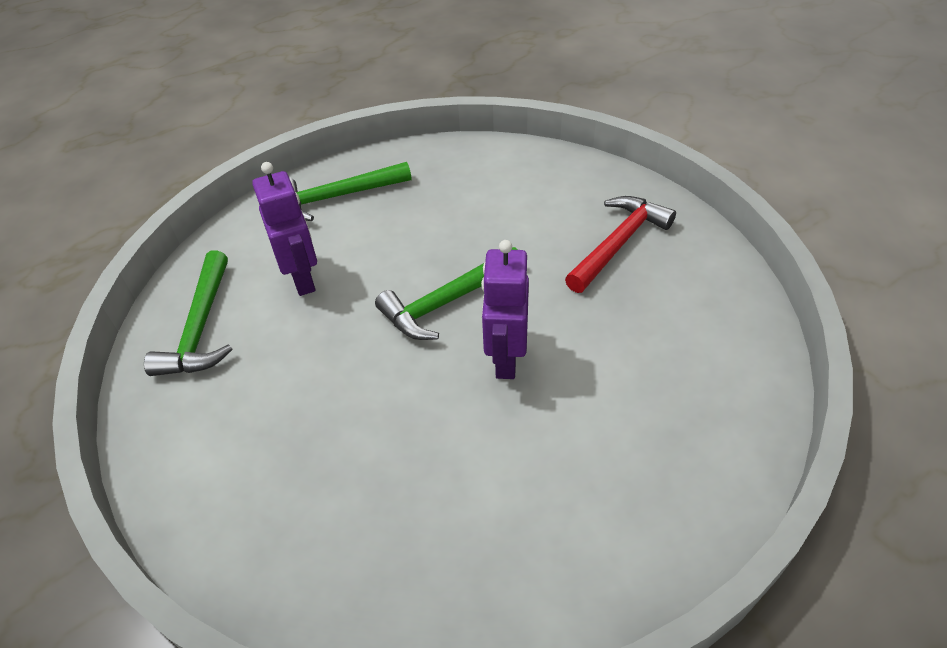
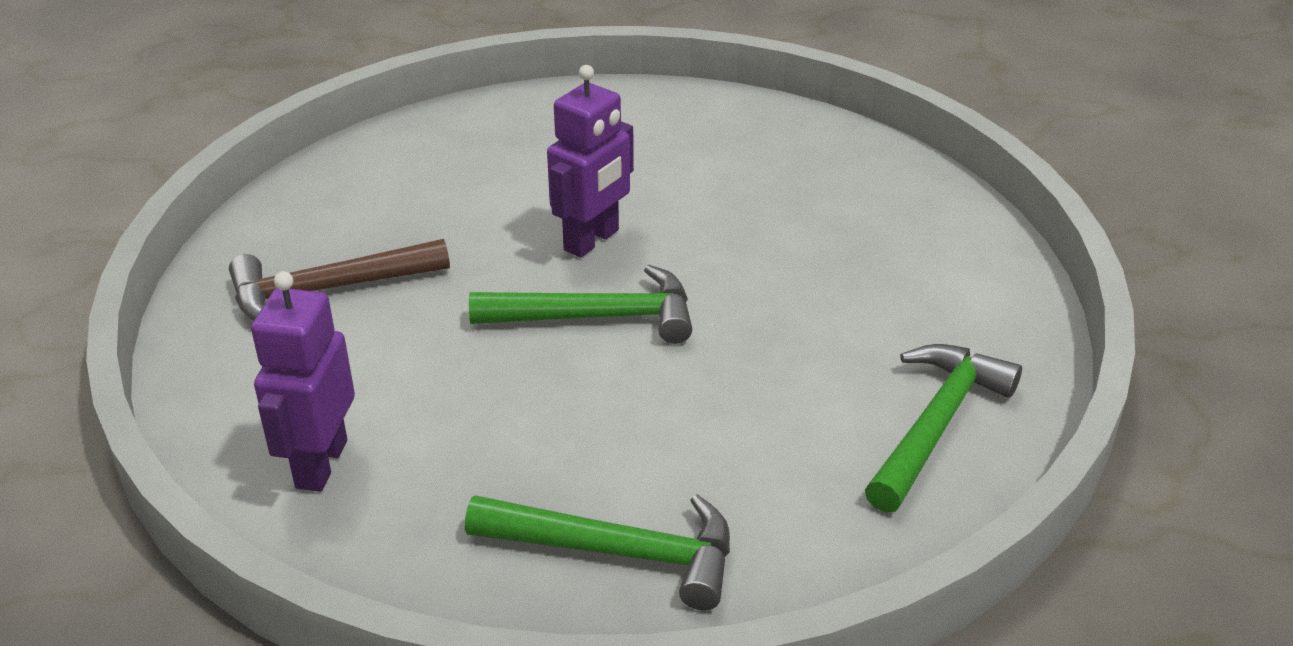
camera: 150 degrees left, 10 degrees down
(303, 279) = (762, 429): purple robot -> purple robot (321, 464)
(618, 244) = (328, 290): red hammer -> brown hammer

